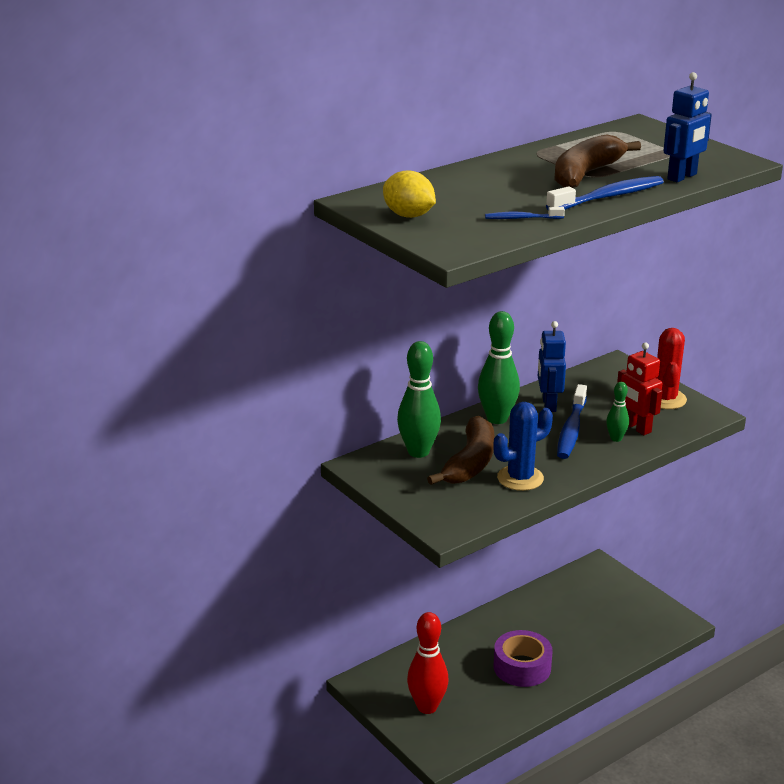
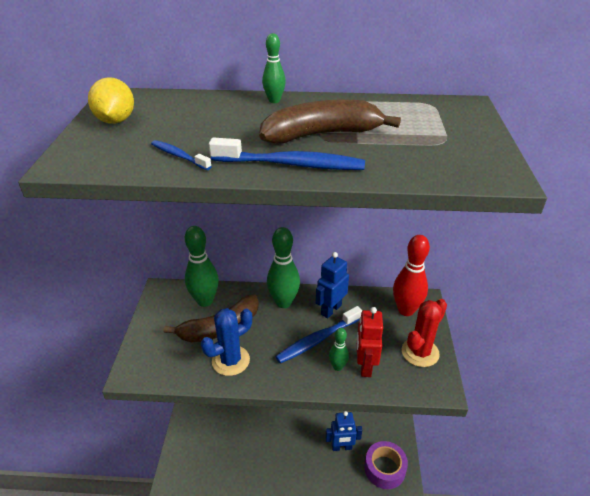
camera: 40 degrees right, 10 degrees up
(427, 707) = (199, 448): red bowling pin -> red bowling pin (406, 310)
(496, 163) = (274, 101): none -> green bowling pin
(520, 478) = (230, 360): blue cactus -> blue cactus turned 45 degrees counterclockwise
(522, 667) = (275, 459): purple tape -> purple tape (384, 469)
(682, 177) = (403, 170): blue robot -> blue robot (341, 447)

